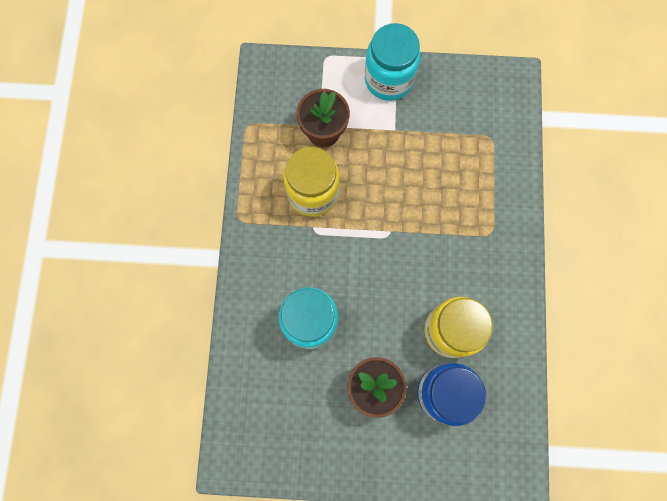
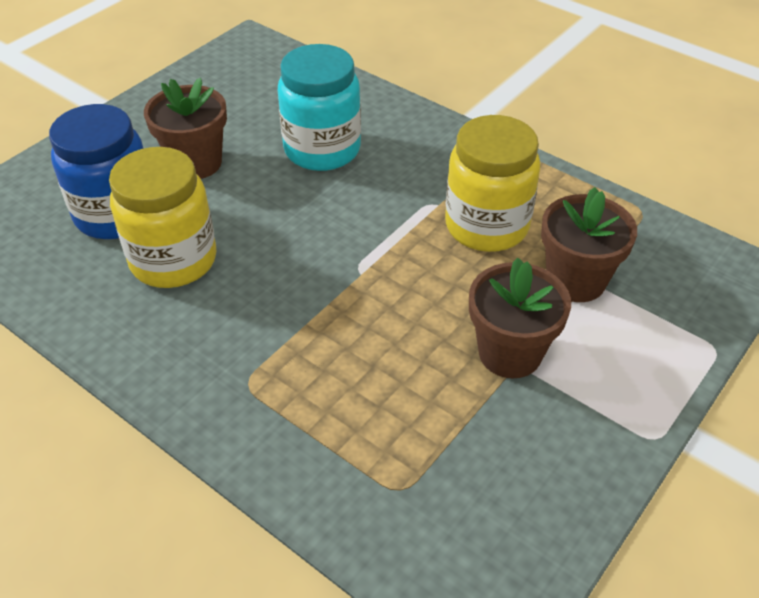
camera: 125 degrees right, 30 degrees down
(389, 79) = (620, 407): turquoise jar -> none
(391, 136) = (510, 353): none -> brown flower pot

